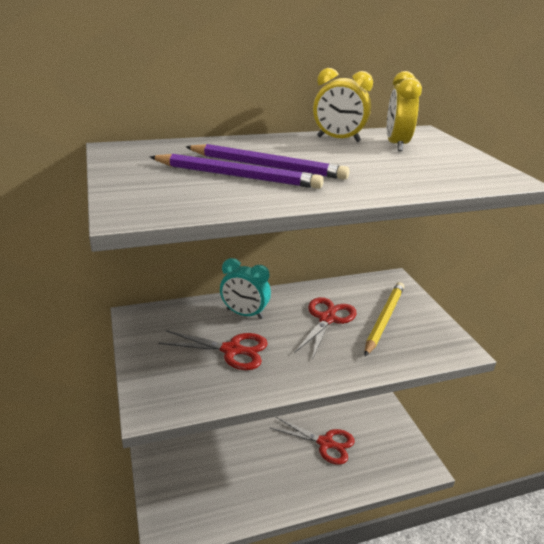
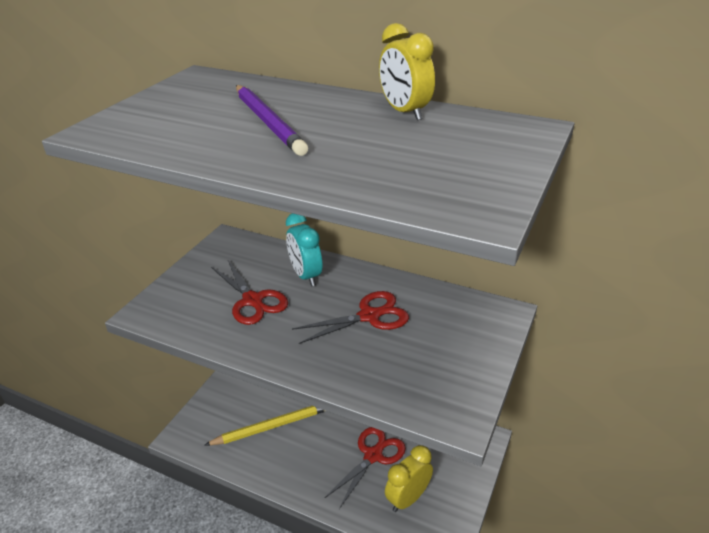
camera: 45 degrees right, 5 degrees up
(237, 176) = (223, 124): purple pencil -> none
(325, 443) = (373, 456): red scissors -> red scissors turned 120 degrees counterclockwise
(384, 319) = (425, 346): yellow pencil -> yellow pencil (272, 426)
(396, 145) = (454, 135): yellow clock -> yellow clock (408, 498)

